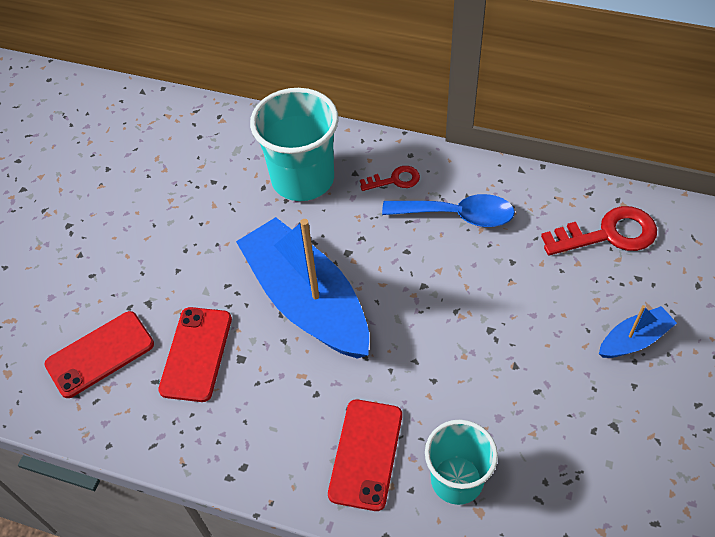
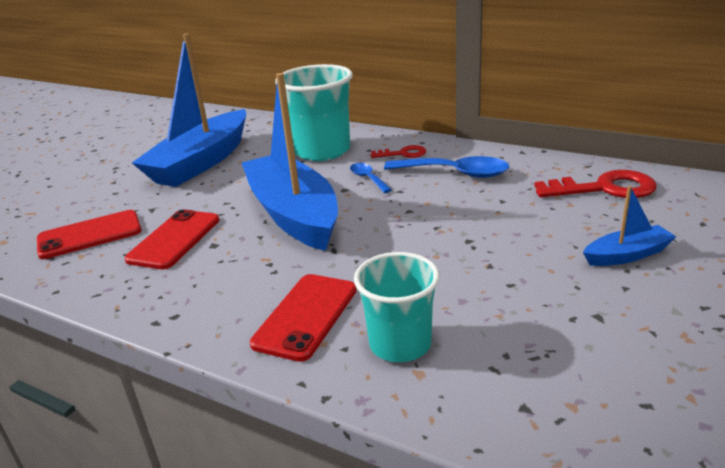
camera: 10 degrees right, 25 degrees down
(169, 209) = (201, 162): none -> blue boat
(368, 231) = (368, 178): none -> blue spoon

